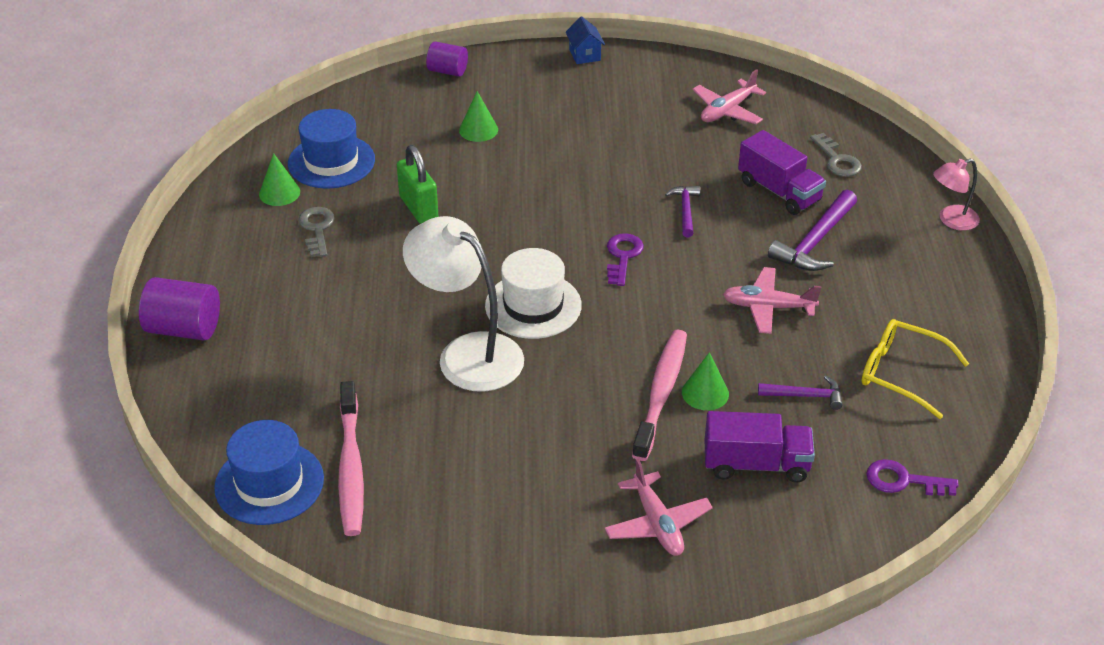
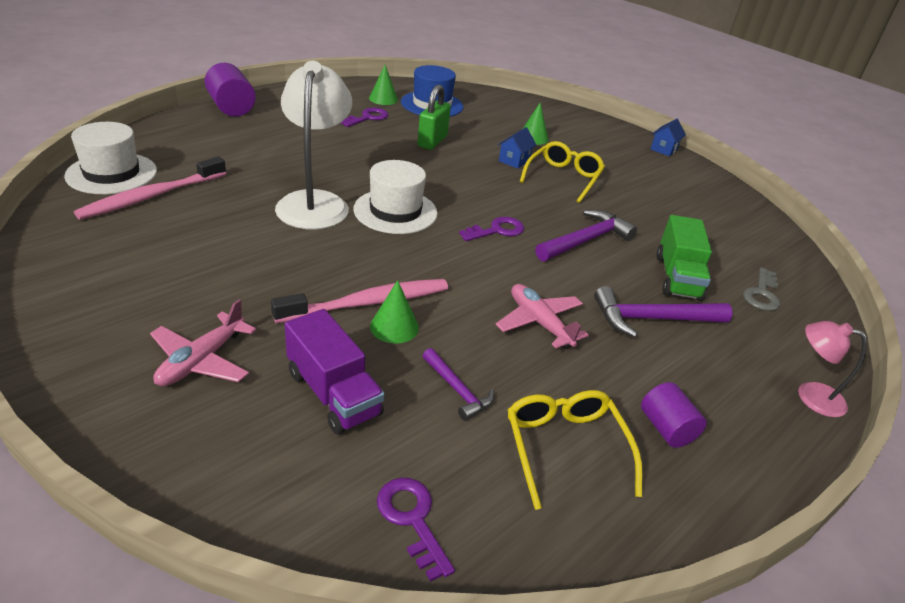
camera: 45 degrees right, 5 degrees down
(269, 483) = (112, 173): blue hat -> white hat
(317, 229) = (368, 118): grey key -> purple key
(447, 71) = (566, 112): purple cylinder -> purple cylinder (666, 429)
(512, 172) = (514, 160): none -> blue house
(574, 158) = (563, 178): none -> yellow glasses
(685, 210) = (585, 240): purple hammer -> purple hammer, size x1.69
(727, 110) = (717, 221): pink plane -> none
(779, 191) = (677, 277): purple truck -> green truck

